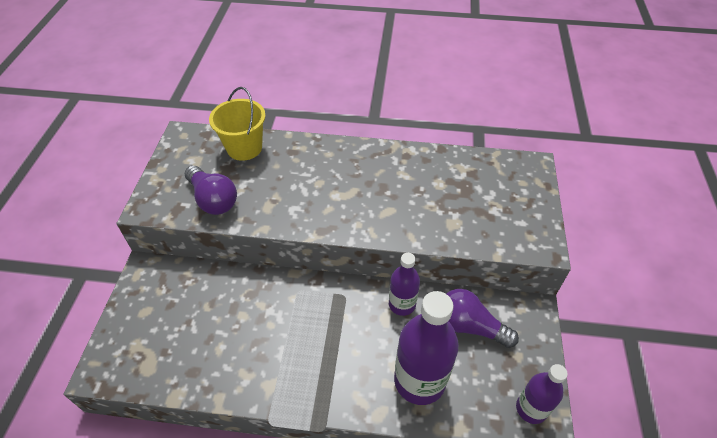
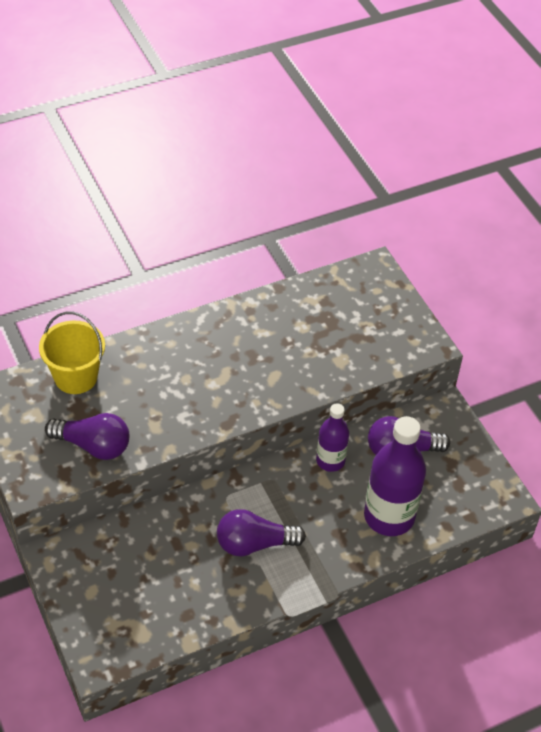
camera: 35 degrees left, 0 degrees up
(290, 341) = (254, 543): none -> purple light bulb
(531, 409) = (489, 491): purple bottle -> none

